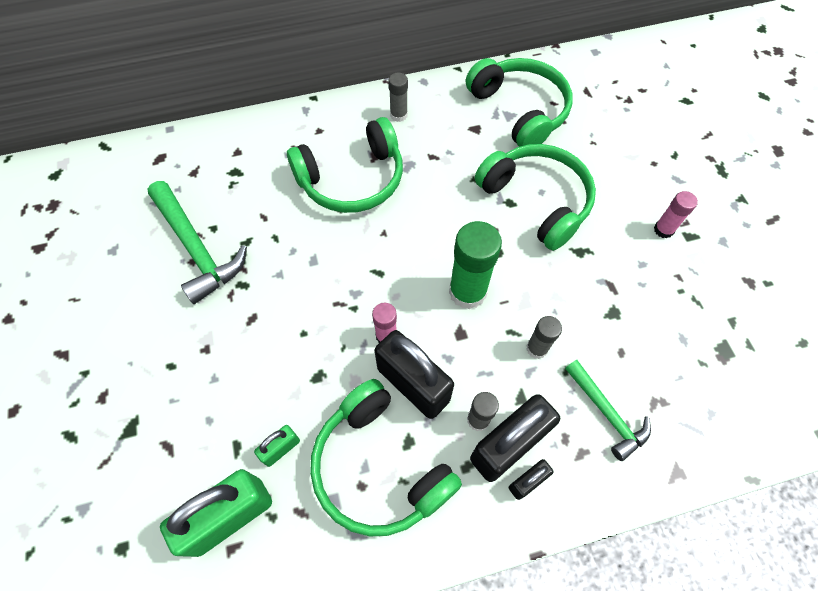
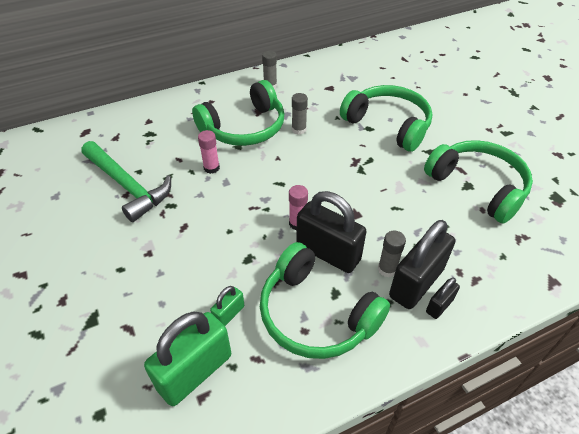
camera: 10 degrees left, 15 degrees down
(467, 292) = (353, 186): green glue stick -> none
(520, 110) = (359, 74): green headphones -> green headphones (478, 186)
(536, 348) = (418, 215): grey glue stick -> grey glue stick (299, 129)
(607, 414) = (485, 250): green hammer -> none
(663, 230) = (486, 131): pink glue stick -> pink glue stick (211, 168)

